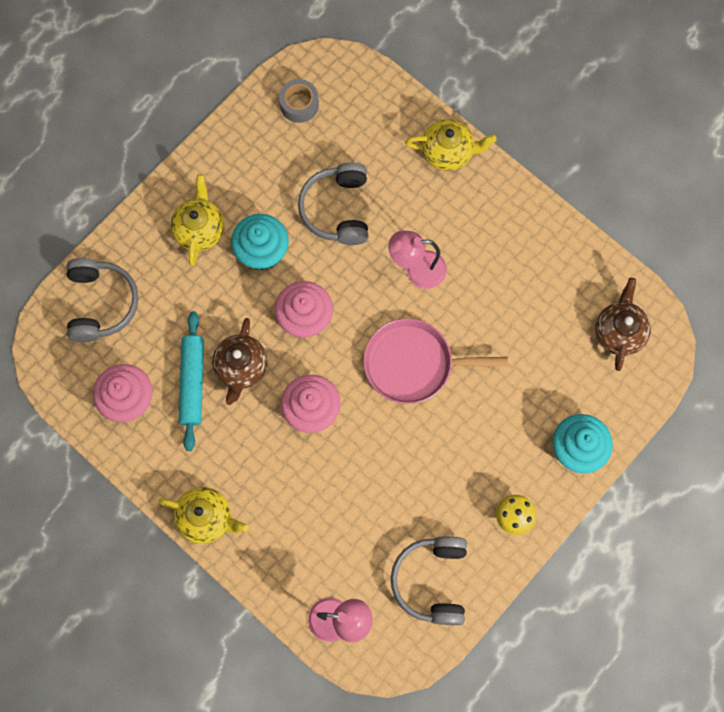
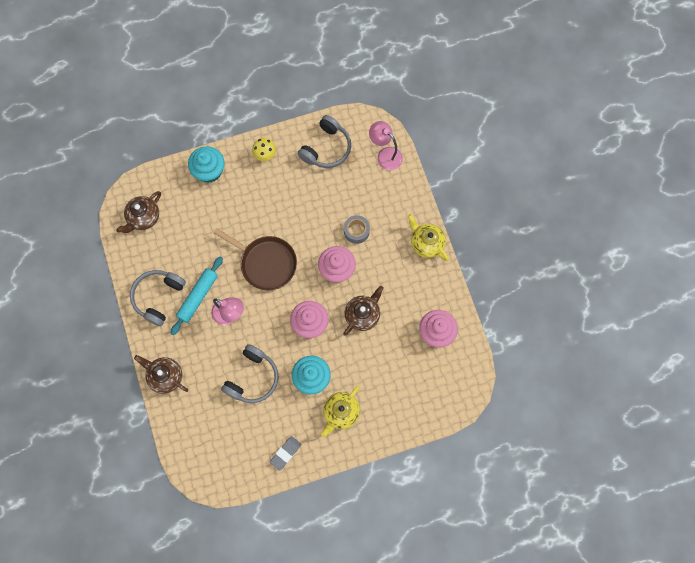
camera: 150 degrees left, 0 degrees up
(101, 303) = (423, 399): grey headphones -> grey headphones (158, 297)
(192, 383) = (394, 321): turquoise rolling pin -> turquoise rolling pin (198, 297)
(241, 146) = (285, 453): none -> grey eraser
(299, 104) = (234, 461): grey tape -> grey tape (356, 231)
(413, 364) = (266, 263): pink pan -> brown pan
(448, 152) = (165, 376): yellow teapot -> brown teapot

